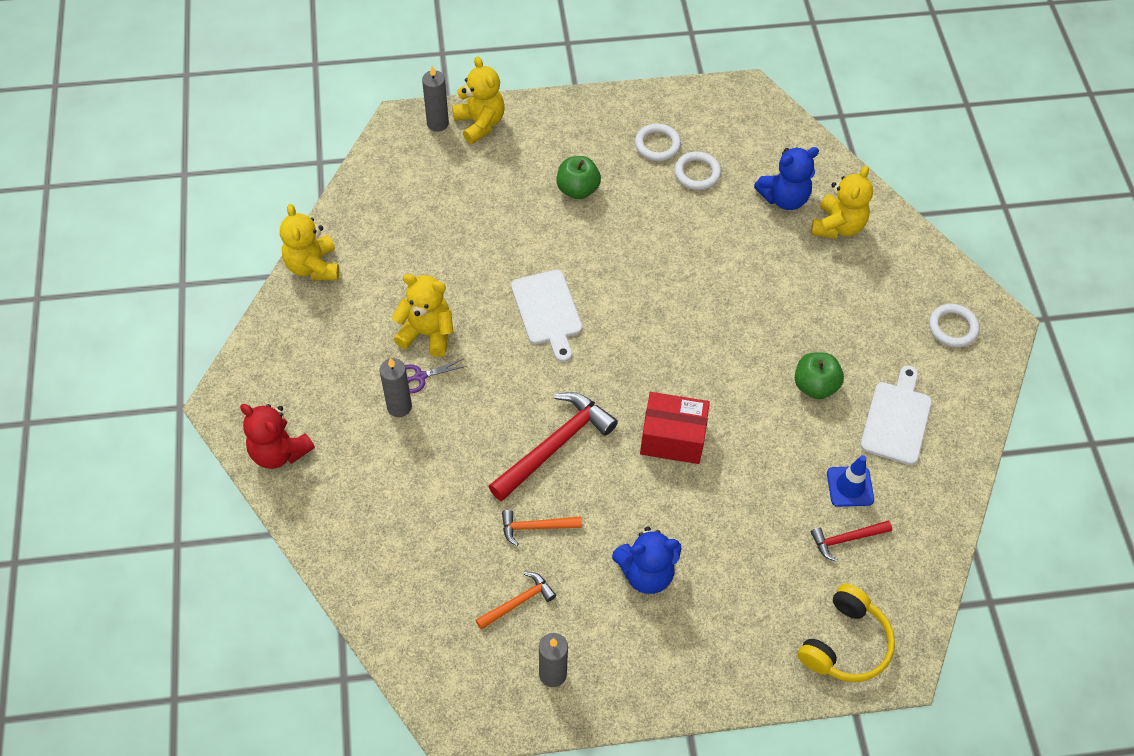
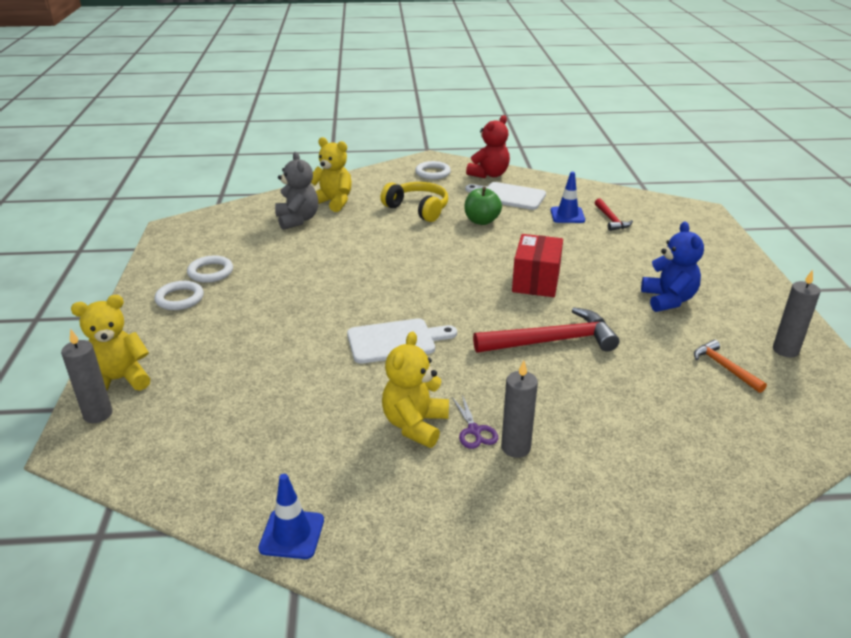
camera: 85 degrees left, 25 degrees down
(279, 451) = (593, 562): red teddy bear -> red teddy bear (489, 174)
(313, 266) = (292, 534): yellow teddy bear -> blue traffic cone
(536, 527) = (642, 355): orange hammer -> none
(555, 446) = (552, 341): red hammer -> red hammer turned 120 degrees clockwise
(577, 189) = (246, 318): green apple -> none
(697, 173) = (254, 255): white ring -> white ring (180, 298)
(784, 198) = (297, 220): blue teddy bear -> grey teddy bear
(845, 644) = (693, 226): yellow headphones -> yellow headphones (418, 209)

